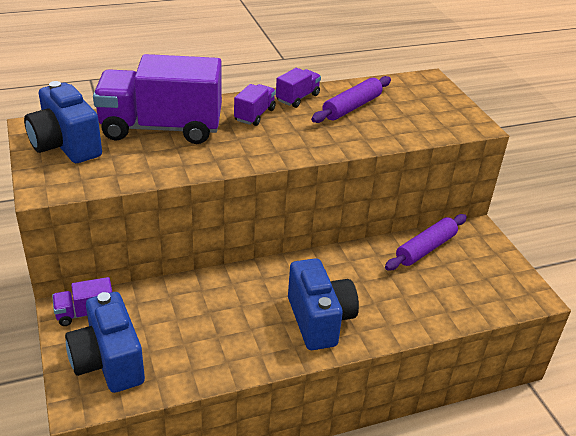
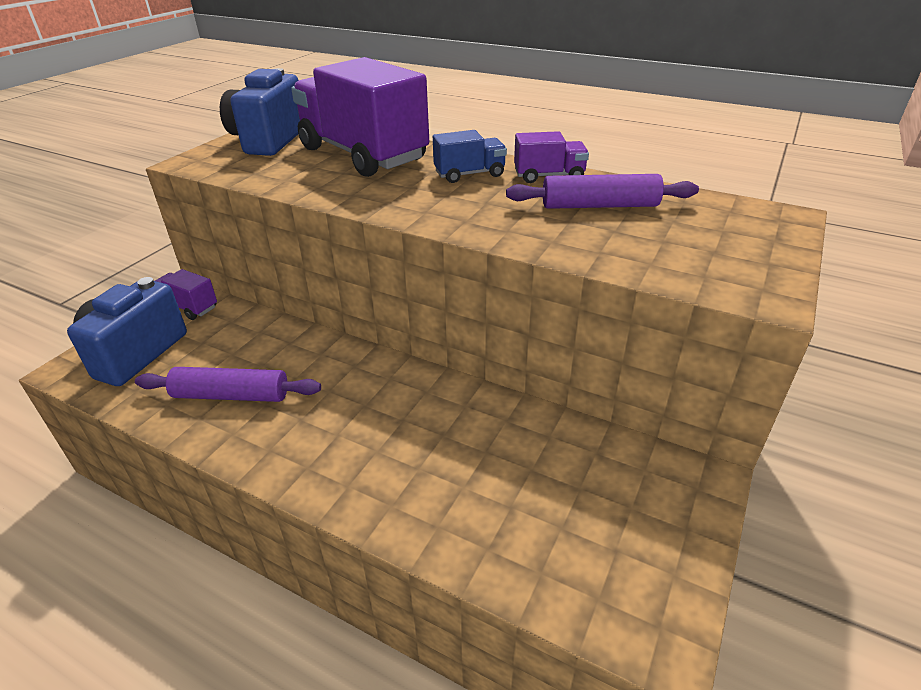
camera: 50 degrees right, 0 degrees up
(254, 115) = (469, 174): purple truck -> blue truck
(319, 320) = (332, 443): blue camera -> none
(425, 248) = (582, 453): purple rolling pin -> purple rolling pin (231, 395)

